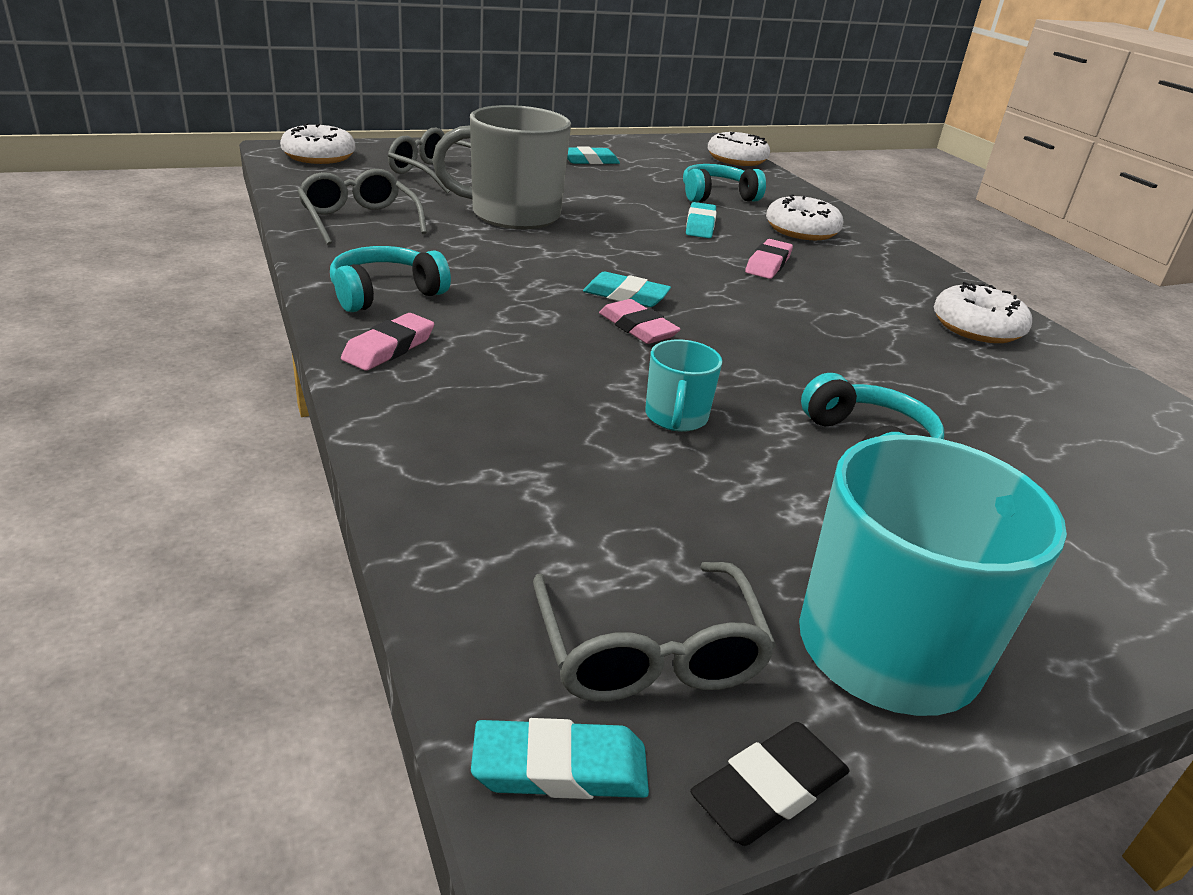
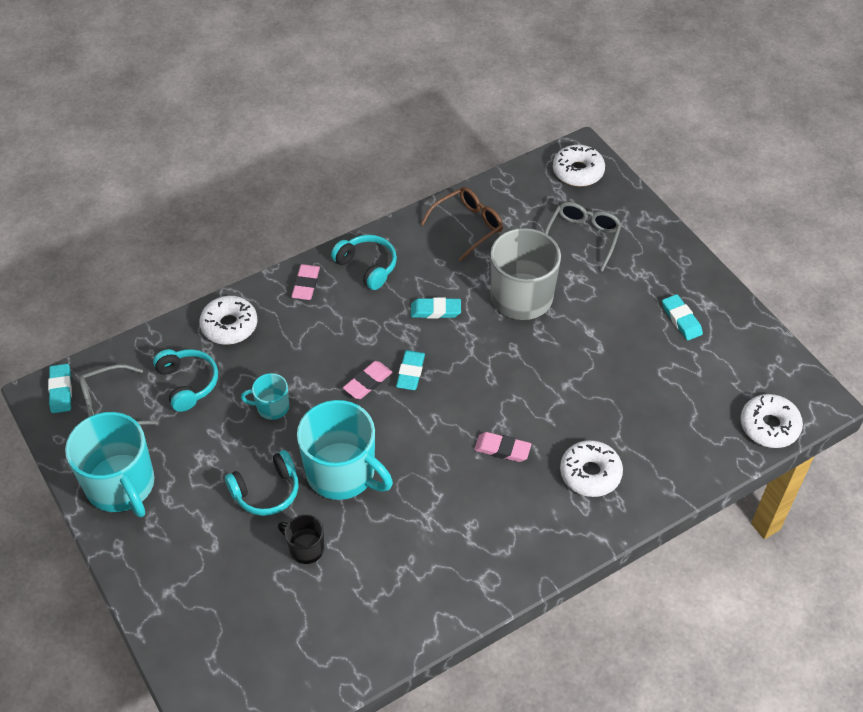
camera: 85 degrees right, 20 degrees up
(359, 220) = (467, 226): grey glasses -> brown glasses
(389, 348) = (306, 284): pink eraser -> pink eraser turned 75 degrees clockwise
(700, 225) = (562, 405): turquoise eraser -> turquoise eraser (435, 310)
(717, 196) = (643, 414): turquoise headphones -> turquoise headphones (187, 383)
(769, 790) = (56, 444): black eraser -> none
(819, 372) = (342, 473): none -> turquoise mug
(975, 422) = (306, 548): none -> black mug
(977, 327) = (443, 575): white donut -> white donut (229, 326)

